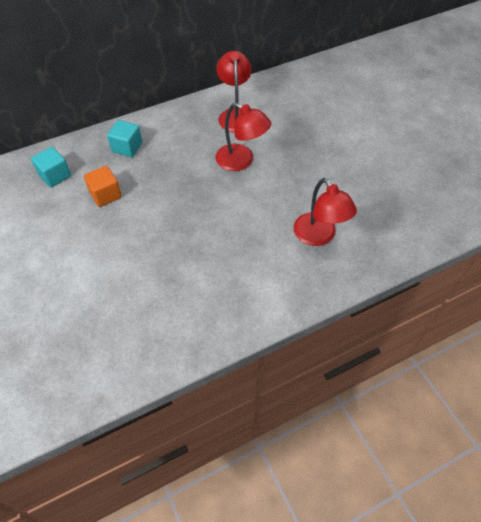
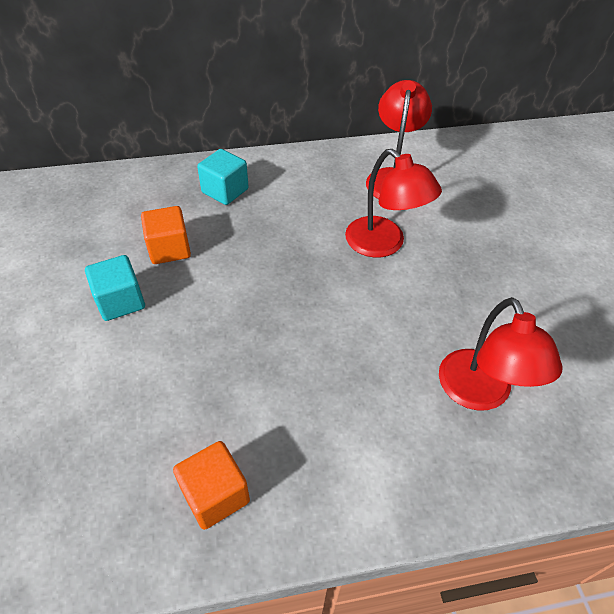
camera: 15 degrees right, 5 degrees down
(55, 176) = (112, 207): turquoise cube -> turquoise cube (120, 301)
(189, 325) = (215, 495): none -> orange cube

